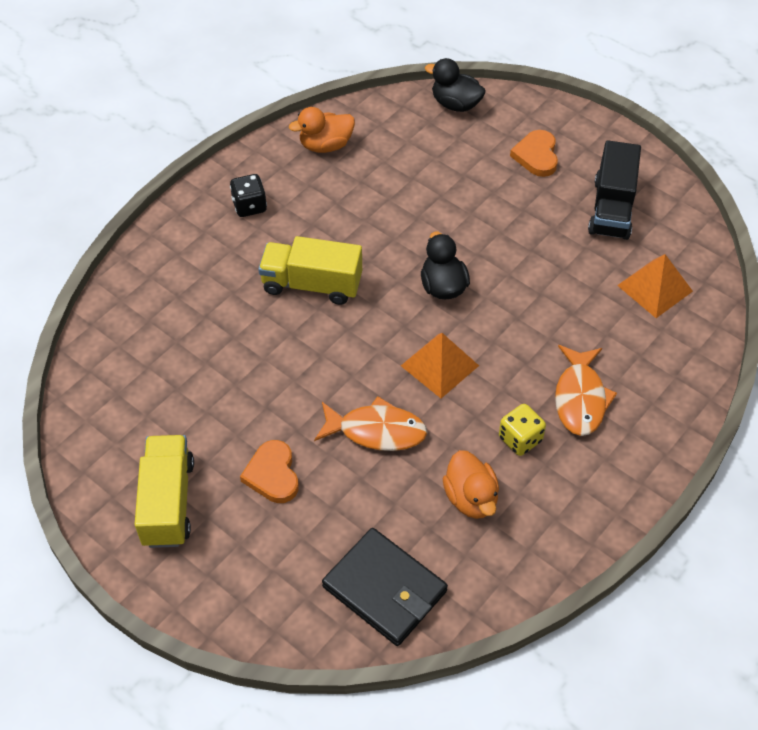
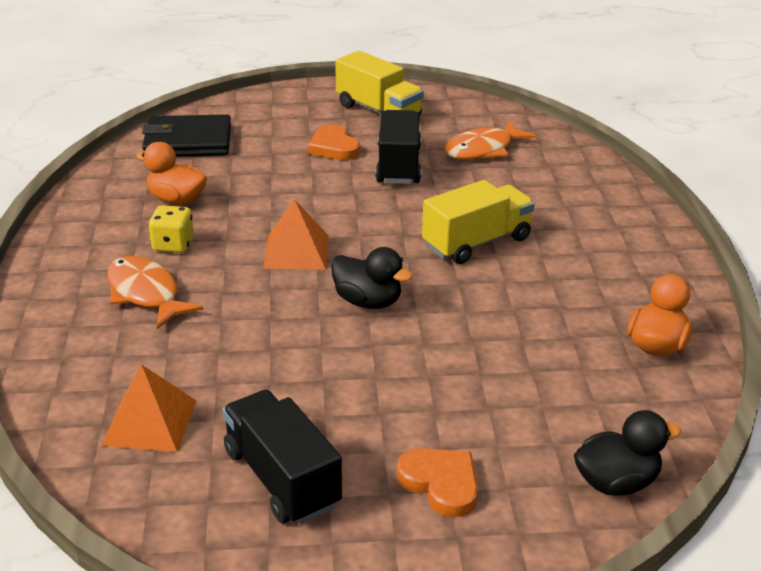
camera: 135 degrees right, 20 degrees down
(249, 206) = (620, 261): black dice -> none
(254, 407) = (398, 165): none -> black truck
(272, 474) = (334, 147): orange heart -> orange heart turned 150 degrees counterclockwise
(376, 431) = (293, 196): orange fish -> orange fish (483, 149)

